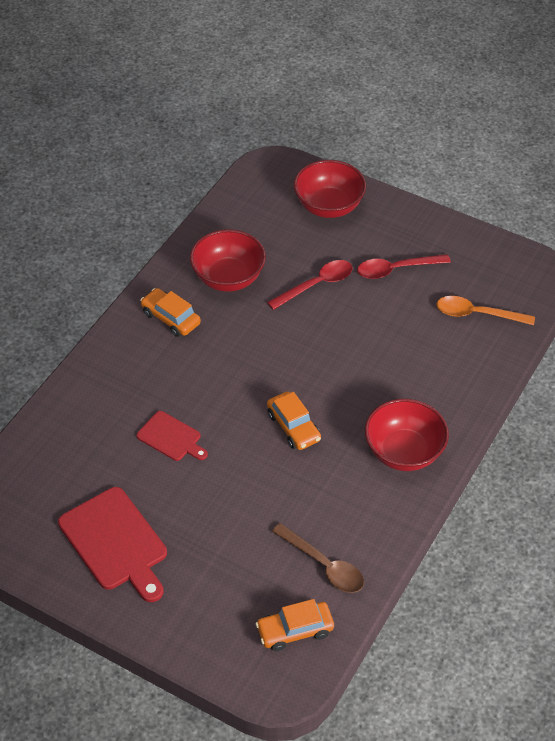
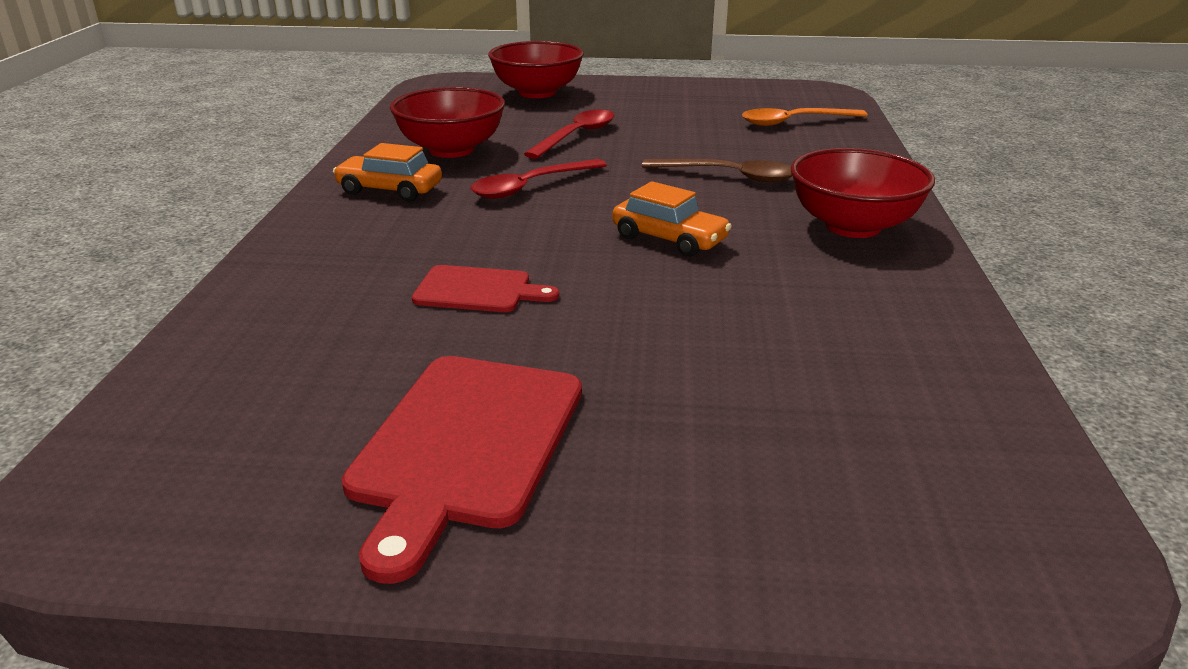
camera: 25 degrees left, 20 degrees down
(115, 542) = (465, 445): red cutting board -> red cutting board turned 75 degrees clockwise
(295, 630) = (957, 467): orange car -> none
(324, 565) = (894, 363): brown spoon -> brown spoon (729, 176)
(395, 269) = (662, 113): red spoon -> red spoon (530, 187)

